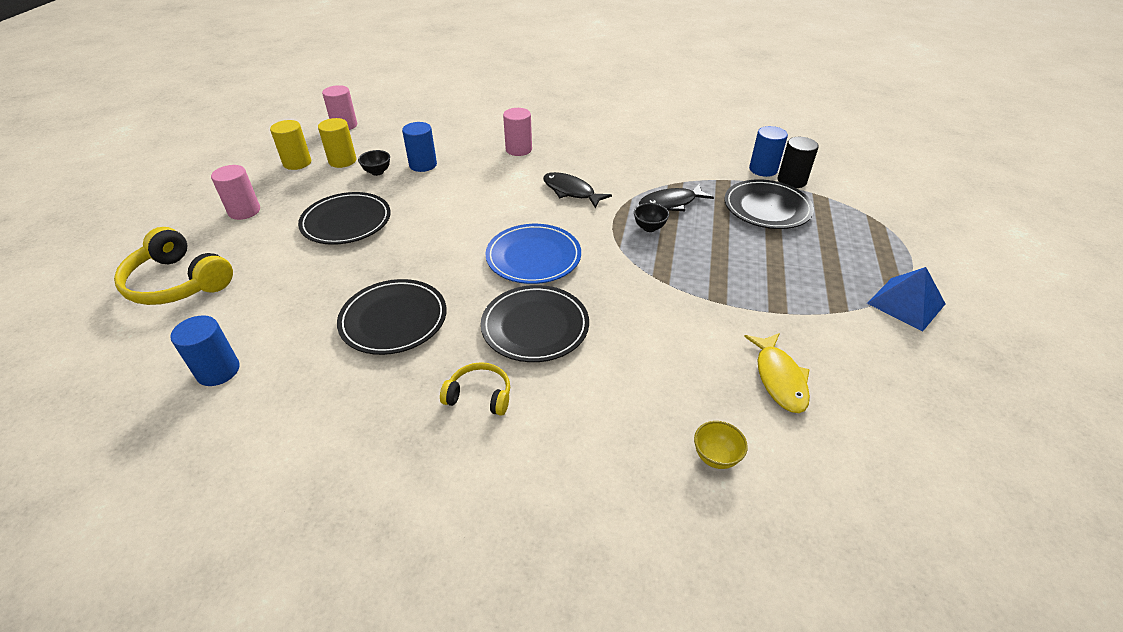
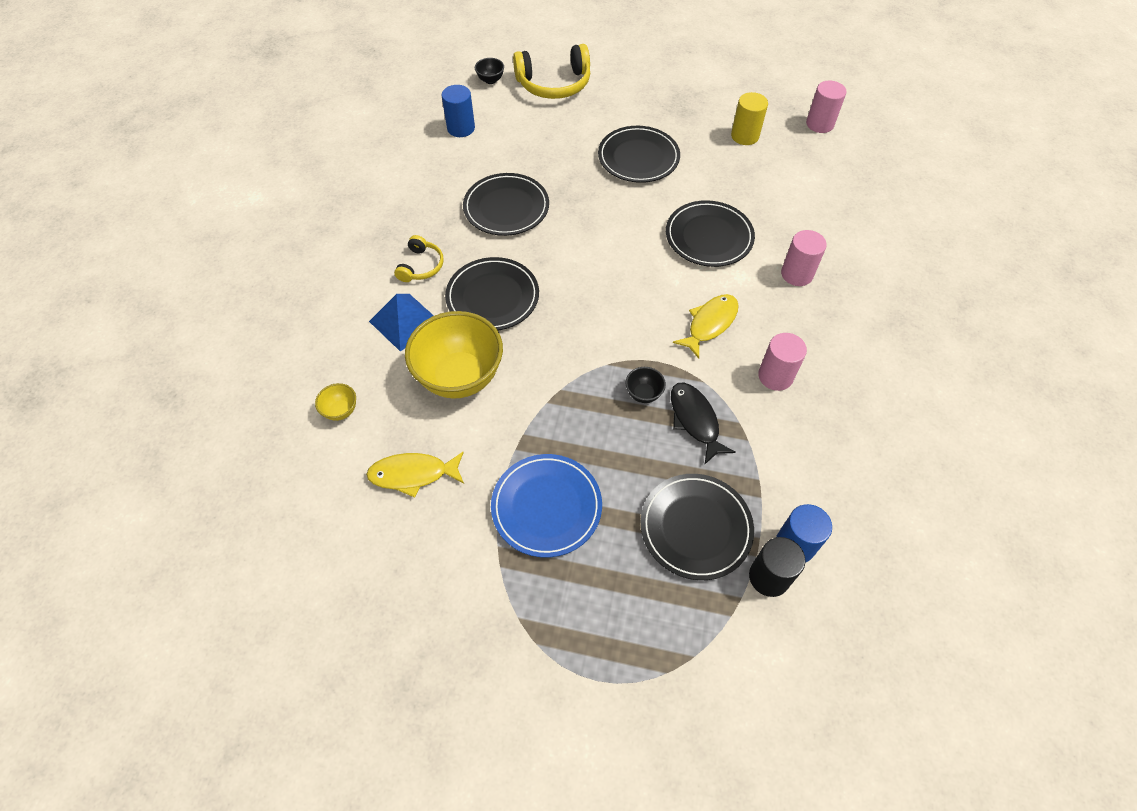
camera: 90 degrees right, 15 degrees up
(178, 282) = (554, 84): yellow headphones -> yellow headphones turned 135 degrees counterclockwise
(244, 211) = (650, 93): pink cylinder -> pink cylinder (775, 376)
(297, 163) = (735, 106): yellow cylinder -> none
(377, 172) = (727, 164): black bowl -> black bowl (490, 80)
(423, 165) = (747, 196): blue cylinder -> none
(469, 187) = (709, 237): none -> black plate
(533, 257) = (589, 293): blue plate -> blue plate (546, 507)
(571, 191) = (710, 324): black fish -> yellow fish
(649, 348) = (460, 377): none -> yellow bowl
(906, 303) = (508, 635): blue pyramid -> blue pyramid (405, 321)

